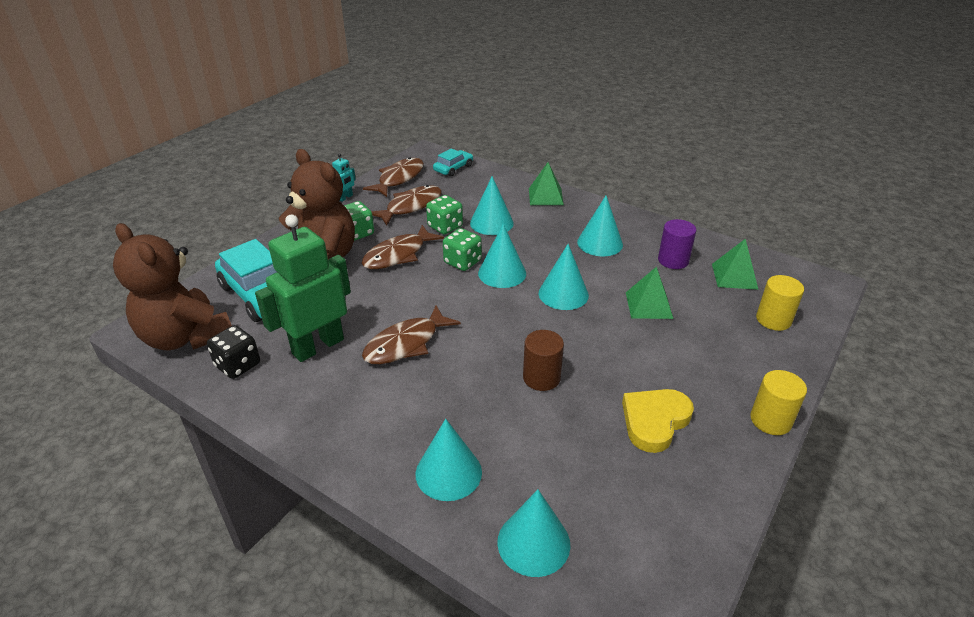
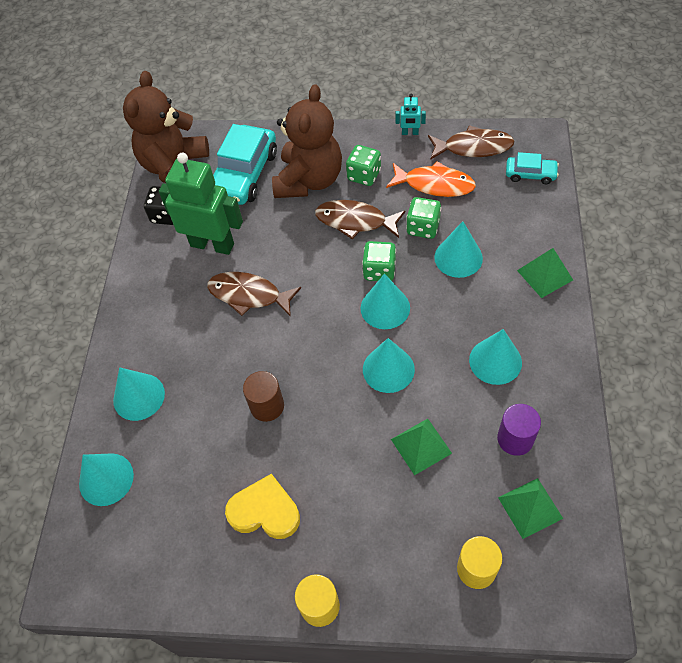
camera: 65 degrees right, 20 degrees up
(411, 206) = (434, 184): brown fish -> orange fish

